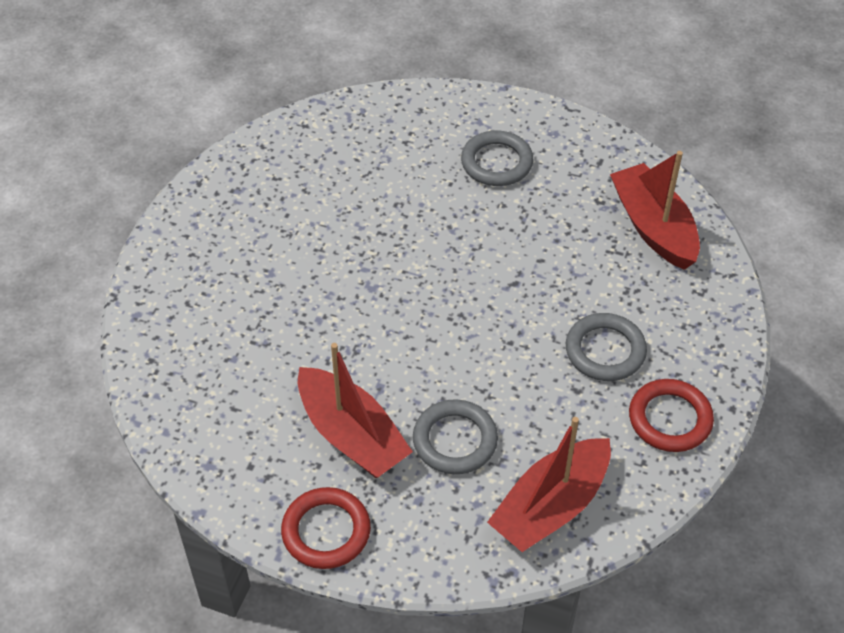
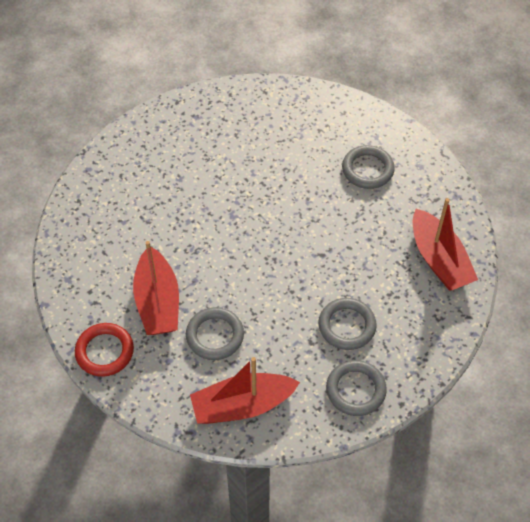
camera: 30 degrees right, 5 degrees up
(653, 227) = (439, 260): red boat -> red boat turned 150 degrees clockwise
(670, 419) = (355, 390): red ring -> grey ring

